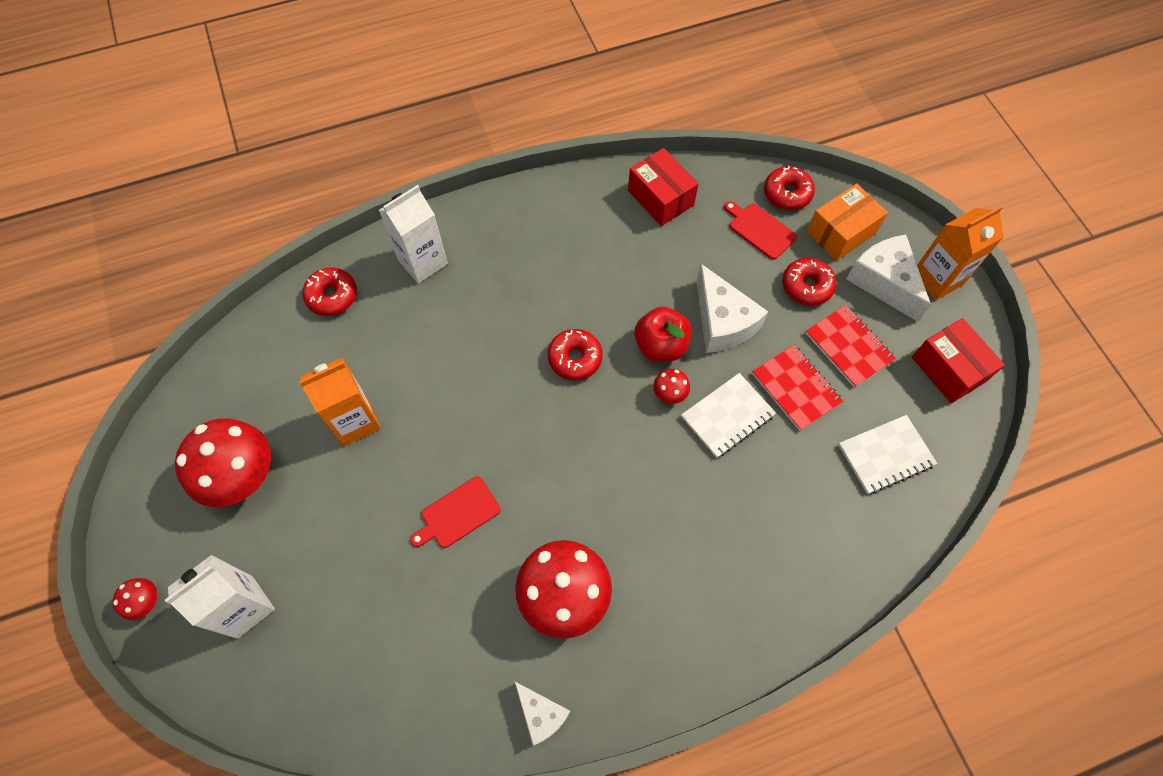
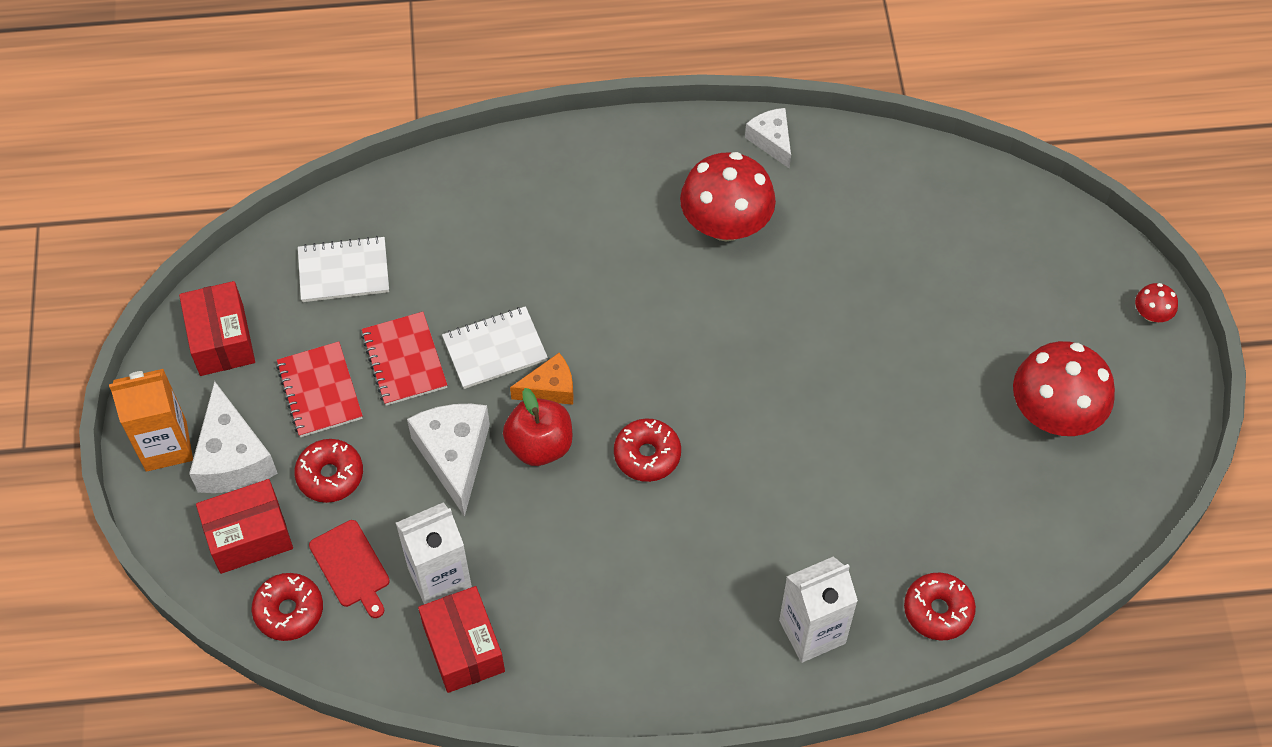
camera: 165 degrees left, 5 degrees down
(245, 607) = (1049, 287): white carton -> white carton (440, 579)
(355, 421) = (921, 444): orange carton -> none
(458, 513) = (818, 321): red cutting board -> none
(669, 393) = (550, 388): red mushroom -> orange cheese
(840, 233) = (249, 536): orange box -> red box

